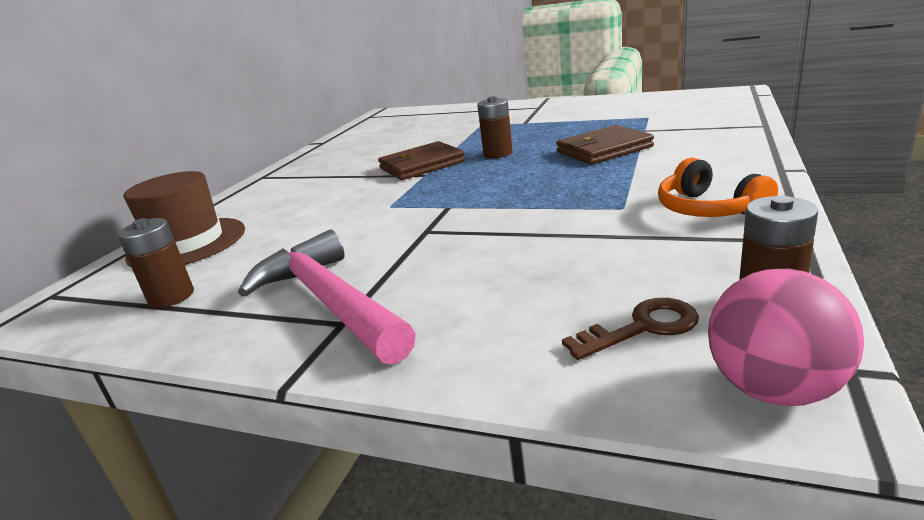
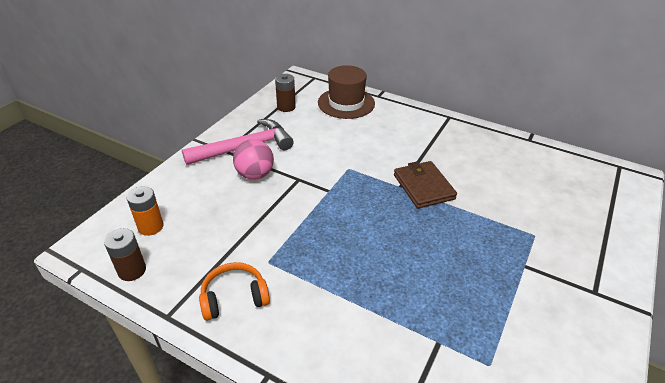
camera: 95 degrees right, 15 degrees up
(498, 153) = (426, 229): brown battery -> none
(604, 150) = (393, 292): brown wallet -> none
(642, 328) = (151, 227): brown key -> orange battery
(774, 389) = (92, 245): pink ball -> pink ball (255, 175)

